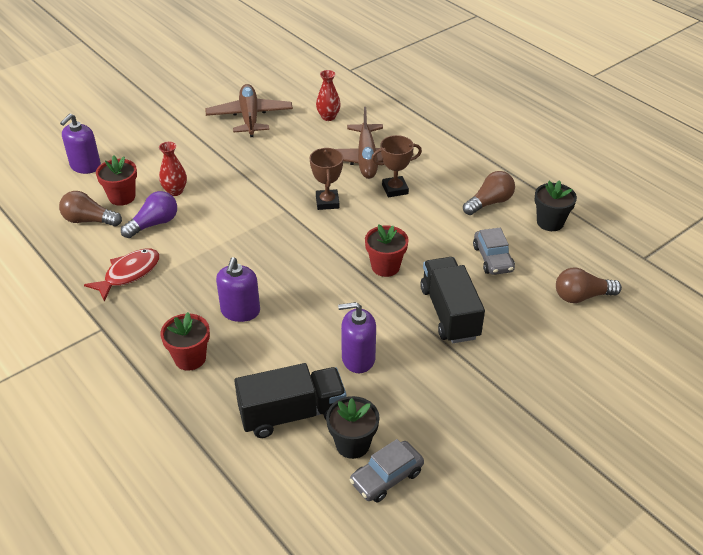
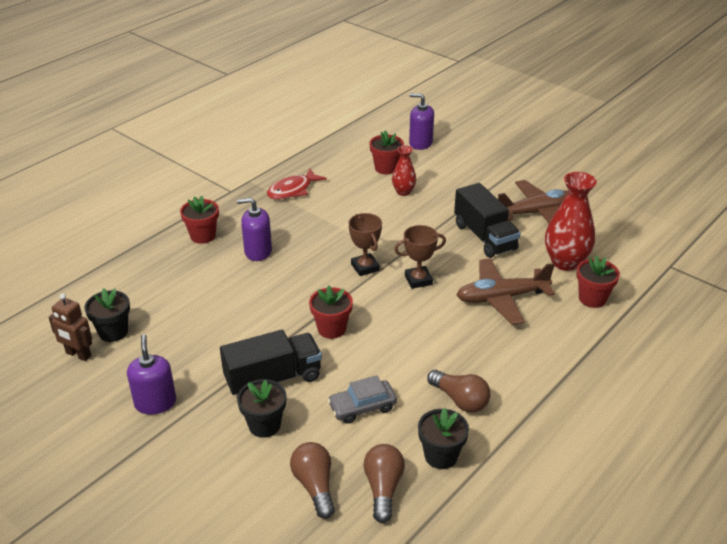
camera: 80 degrees right, 5 degrees down
(89, 220) = (351, 159): brown light bulb -> brown light bulb (383, 488)
(129, 274) = (292, 190): red fish -> red fish turned 105 degrees clockwise
(154, 224) = (356, 190): purple light bulb -> none
(292, 414) = (146, 295): black truck -> black truck (484, 237)
(328, 117) = (565, 262): red vase -> red vase, size x1.78
(358, 358) = (208, 324): purple soap dispenser -> purple soap dispenser (155, 403)
(380, 114) = (592, 299): none -> red flower pot
(386, 477) = (78, 355): grey car -> brown robot
(395, 189) = (456, 323): brown trophy -> brown trophy (365, 267)
(510, 323) = (264, 425): none -> black flower pot

